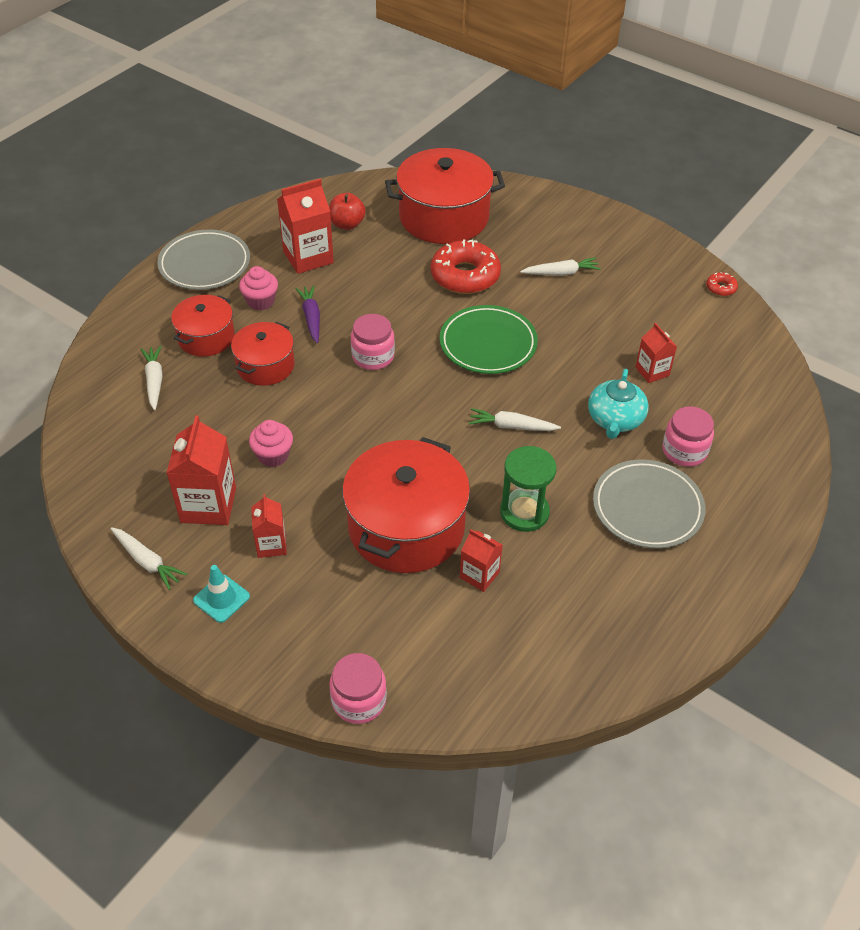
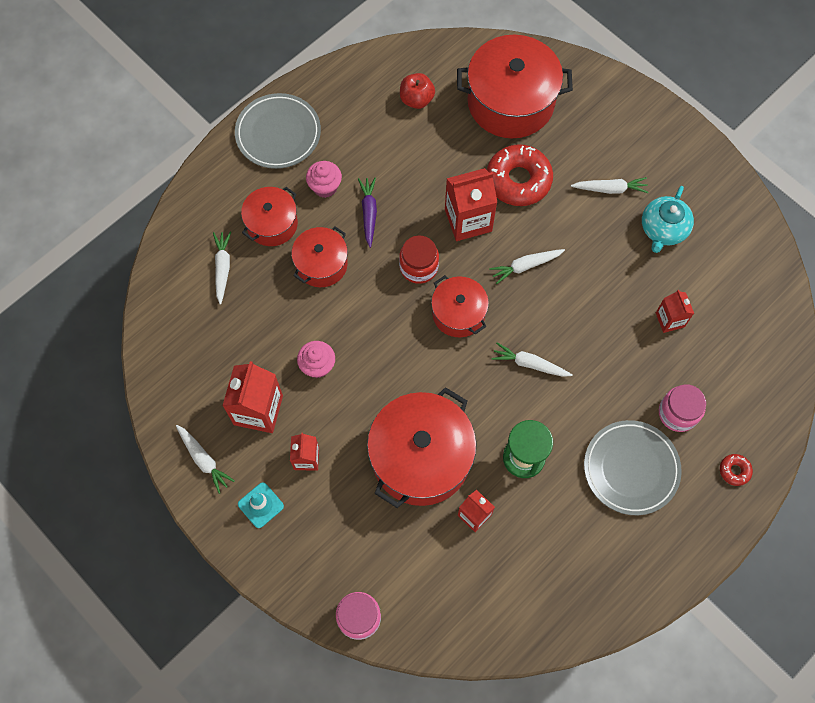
camera: 10 degrees right, 20 degrees up
(308, 257) = (375, 137): red carton -> red carton (468, 220)
(373, 356) = (418, 267): pink jar -> red jar
(424, 391) = (458, 313): none -> red pot
(488, 344) = (525, 266): green plate -> white carrot
(615, 420) = (623, 370): turquoise teapot -> turquoise teapot (663, 229)
(721, 288) = (759, 228): red donut -> red donut (734, 471)

